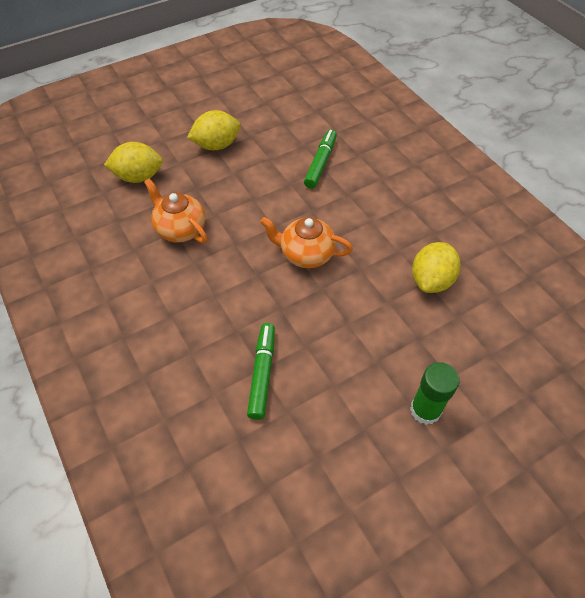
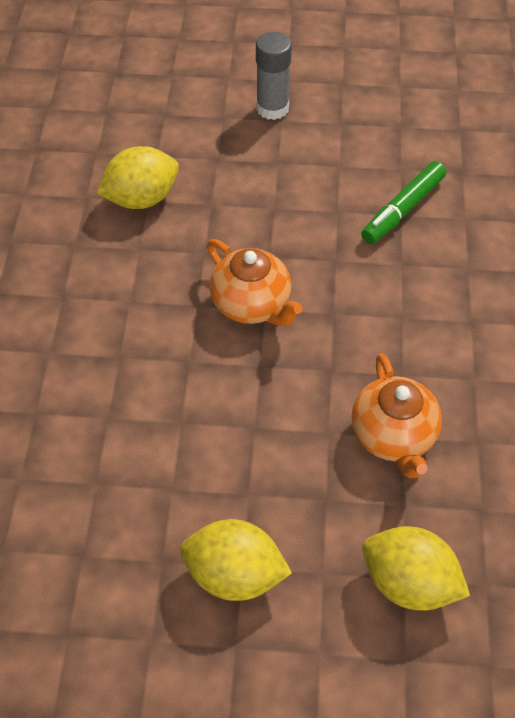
camera: 145 degrees left, 0 degrees up
(320, 163) = (105, 430): green marker -> none
(425, 410) = (272, 108): green glue stick -> grey glue stick

